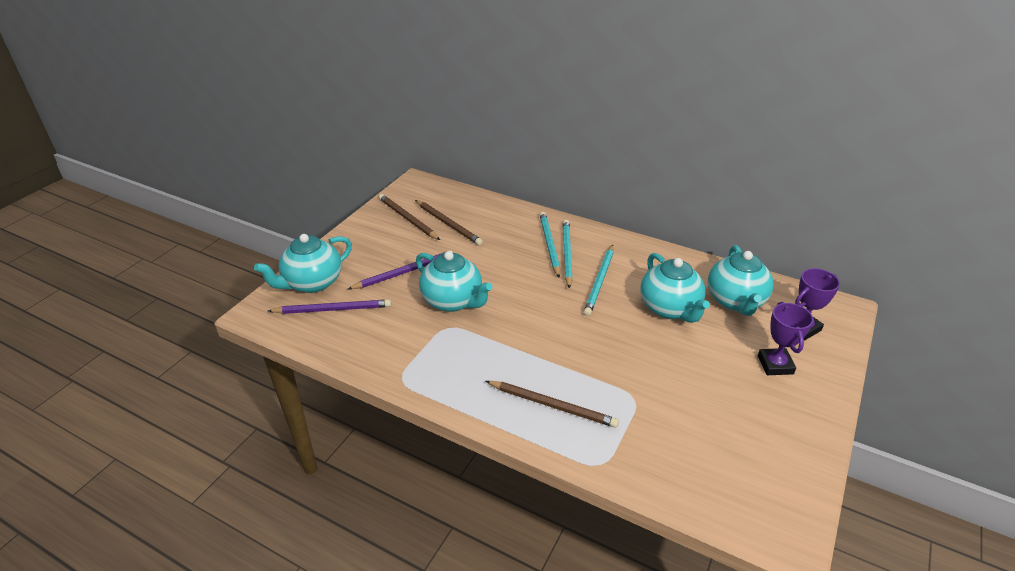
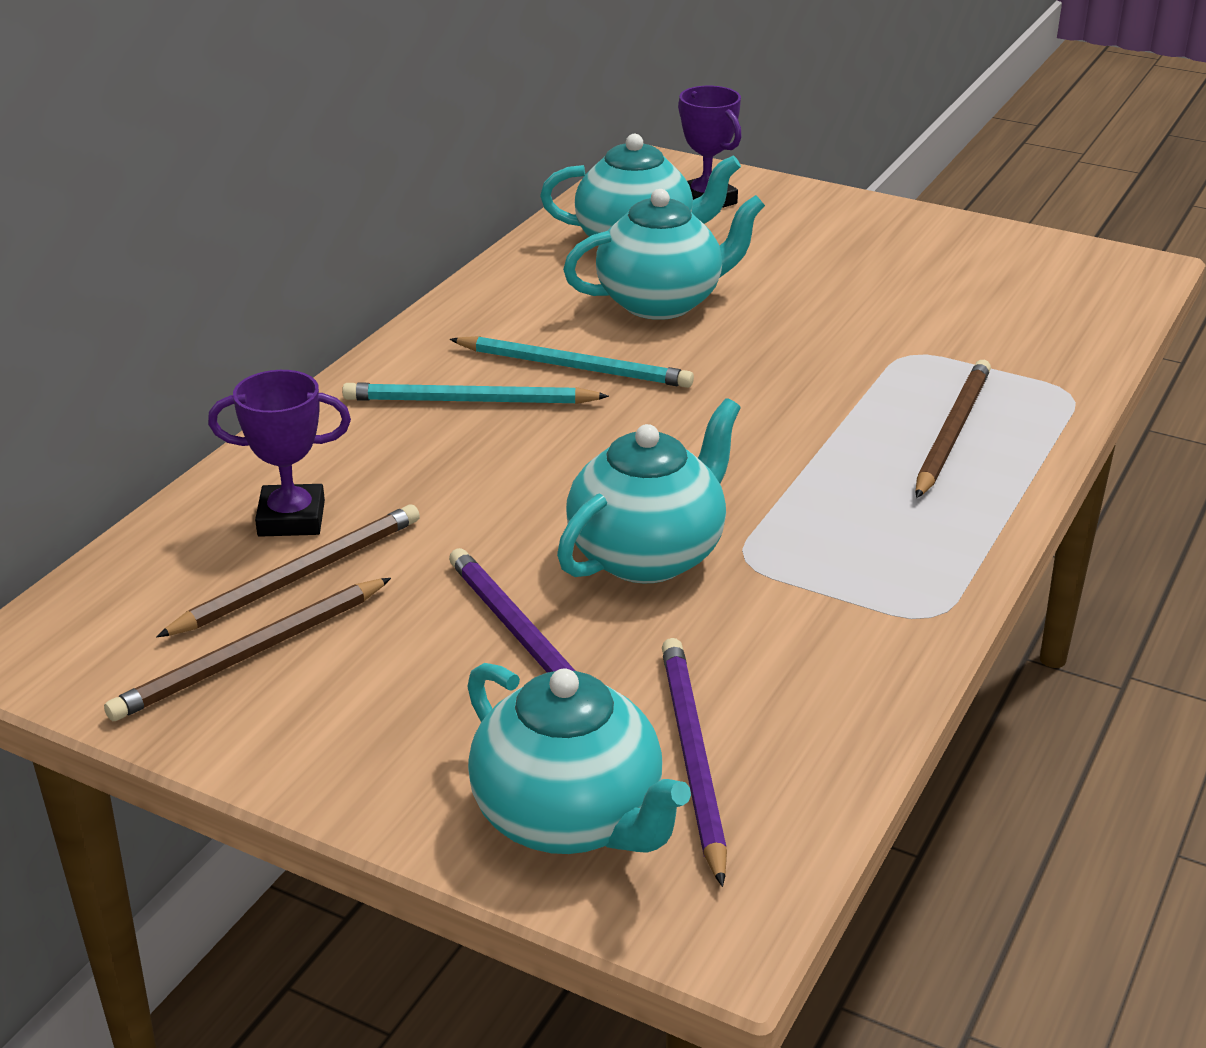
camera: 90 degrees left, 5 degrees down
(549, 245) = (428, 422): turquoise pencil -> none
(775, 365) = (800, 232): purple trophy -> purple trophy (291, 518)

